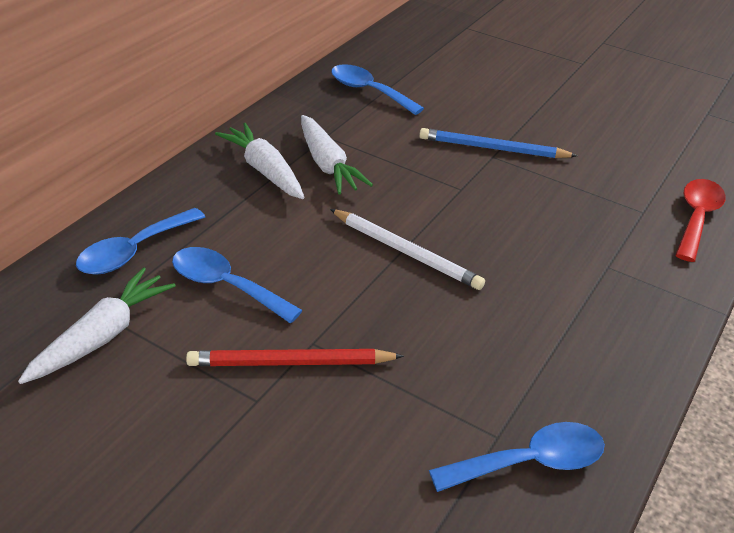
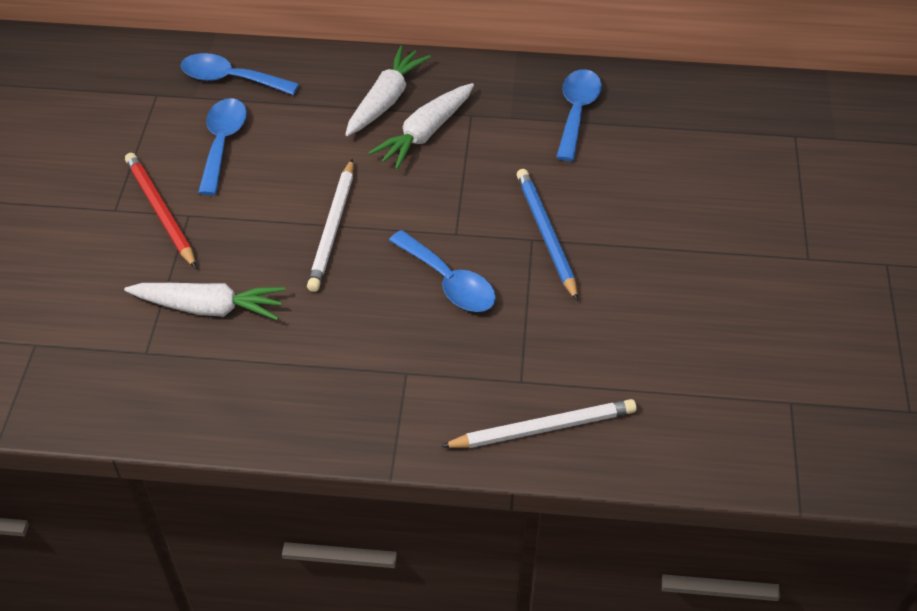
camera: 65 degrees right, 10 degrees up
(102, 336) = (134, 108): white carrot -> white carrot (209, 308)
(530, 462) = (129, 379): blue spoon -> blue spoon (449, 282)
(696, 218) = (543, 428): red spoon -> white pencil

